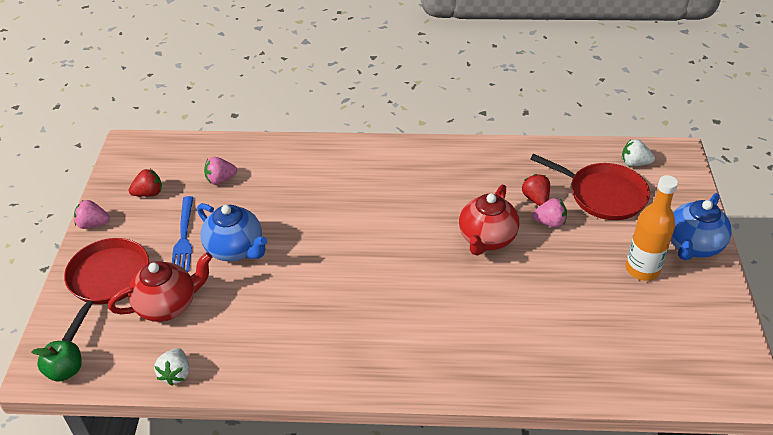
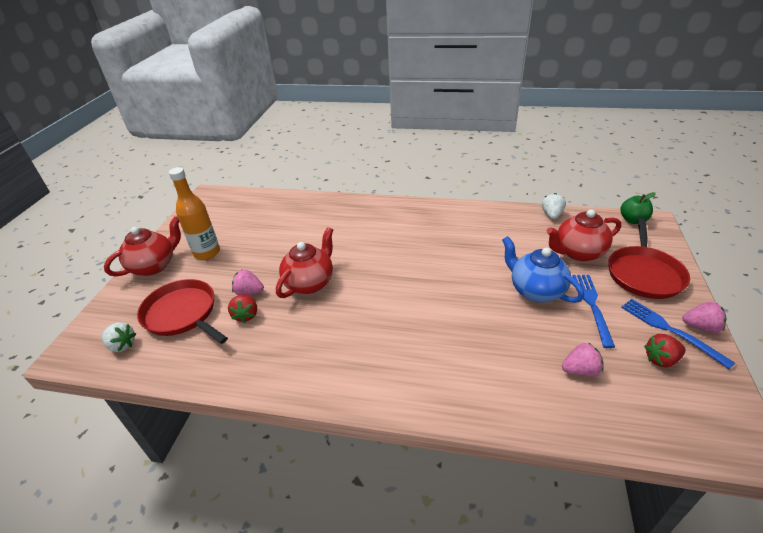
camera: 170 degrees left, 5 degrees down
(124, 219) = (669, 329): none -> blue fork
(692, 245) = (154, 266): blue teapot -> red teapot

